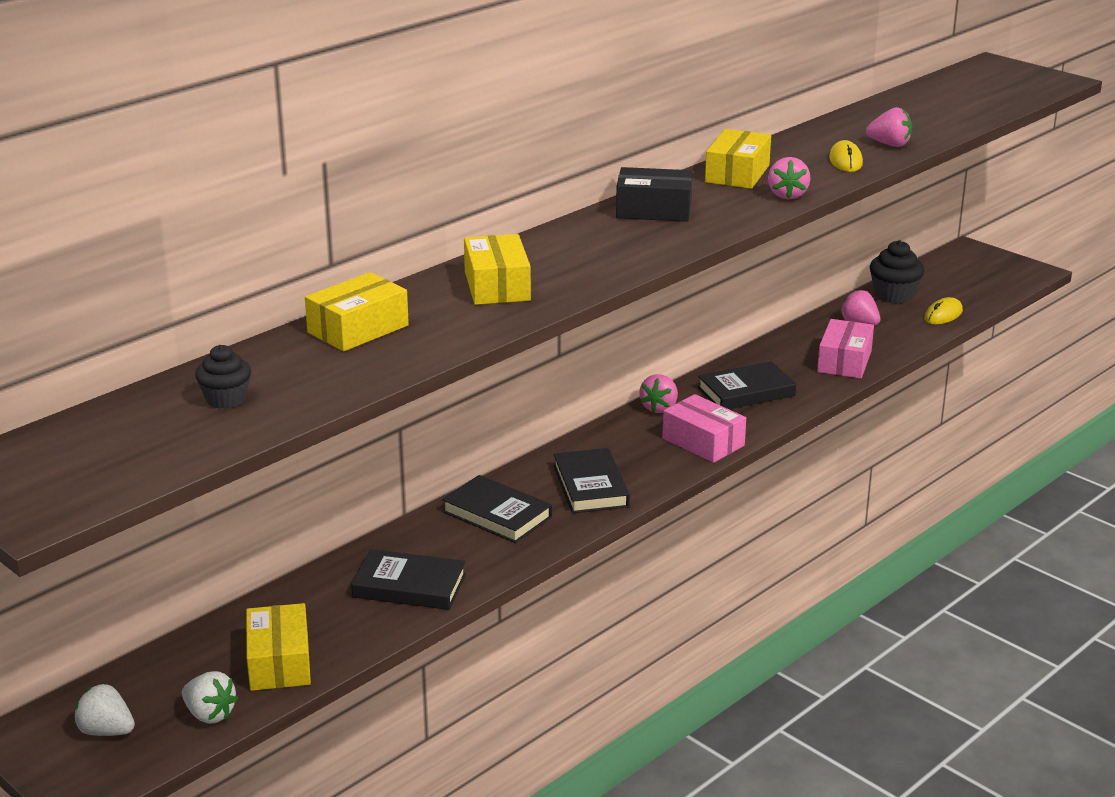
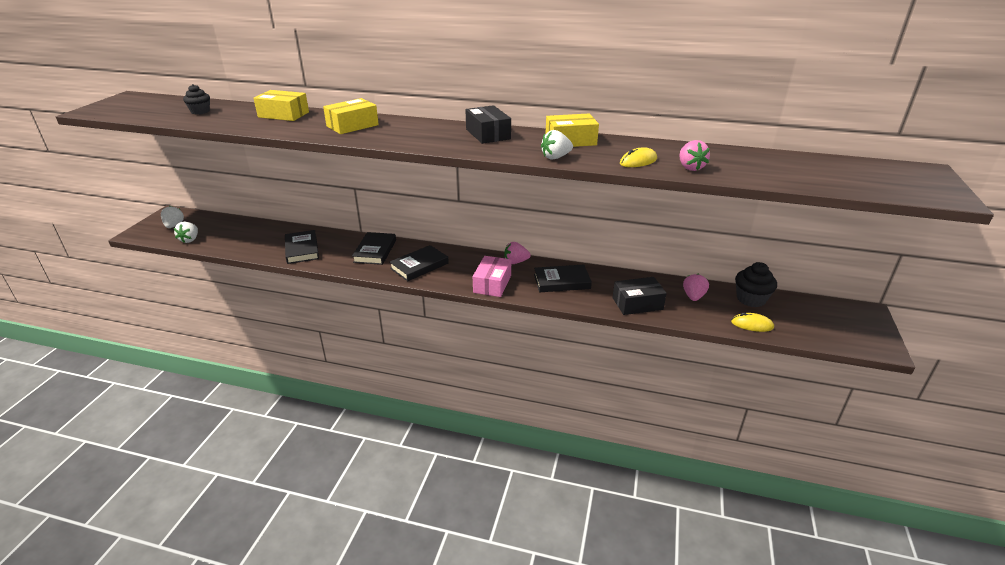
camera: 60 degrees right, 5 degrees up
(279, 662) = (231, 241): yellow box -> none
(746, 391) = (562, 281): black book -> black book turned 45 degrees counterclockwise
(787, 195) = (556, 157): pink strawberry -> white strawberry
(844, 361) = (637, 303): pink box -> black box

